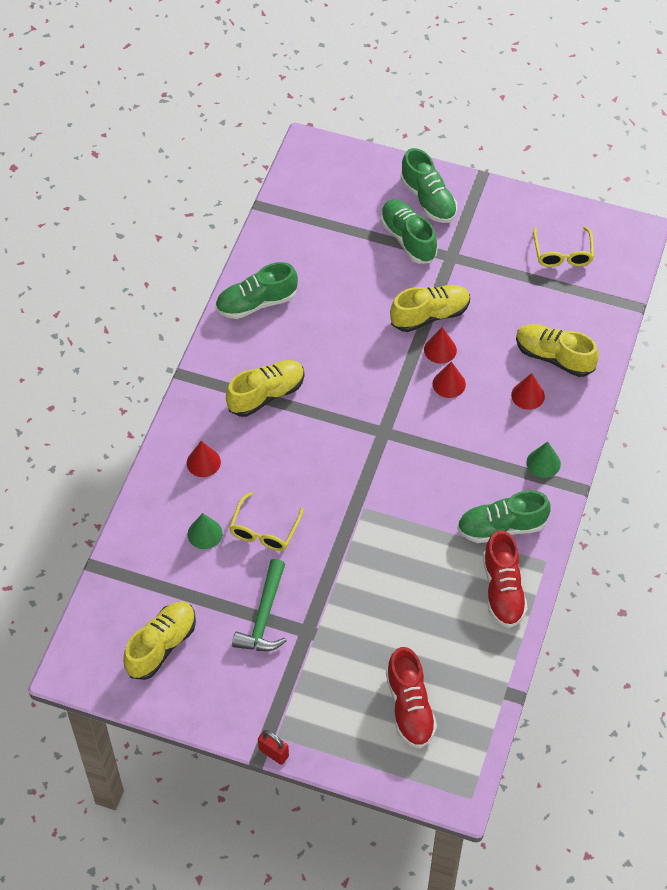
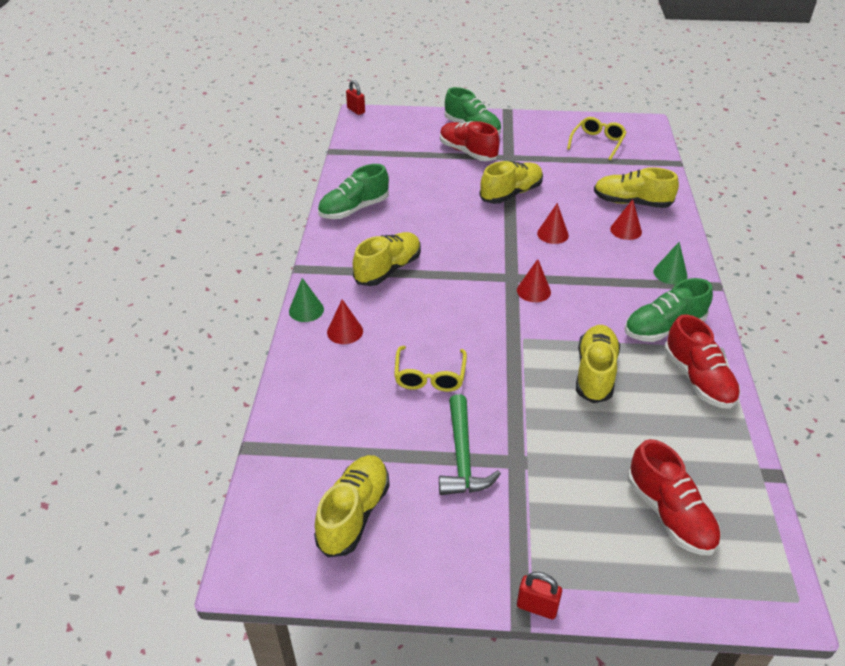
camera: 15 degrees left, 15 degrees down
(205, 533) = (367, 392): green cone -> green cone (306, 310)
(304, 139) = (356, 110): none -> red padlock
(408, 239) = (467, 152): green shoe -> red shoe
(413, 561) = (595, 373): none -> yellow shoe
(440, 350) = (532, 213): red cone -> red cone (533, 291)
(563, 254) = (597, 143): yellow glasses -> yellow glasses turned 135 degrees counterclockwise

